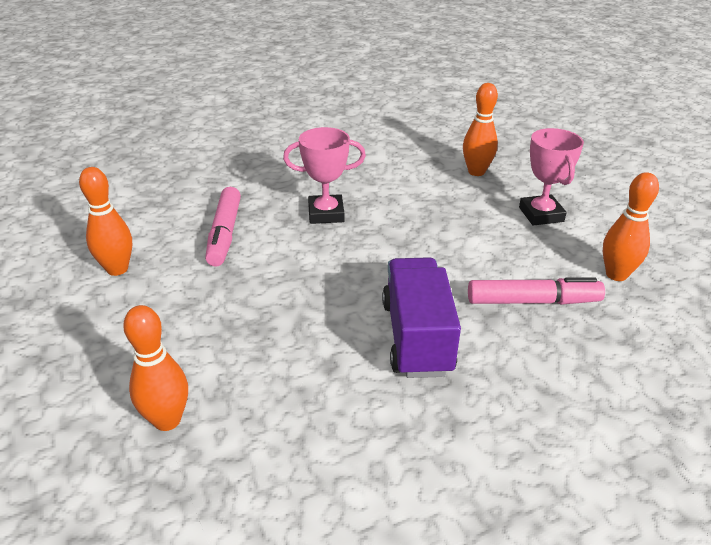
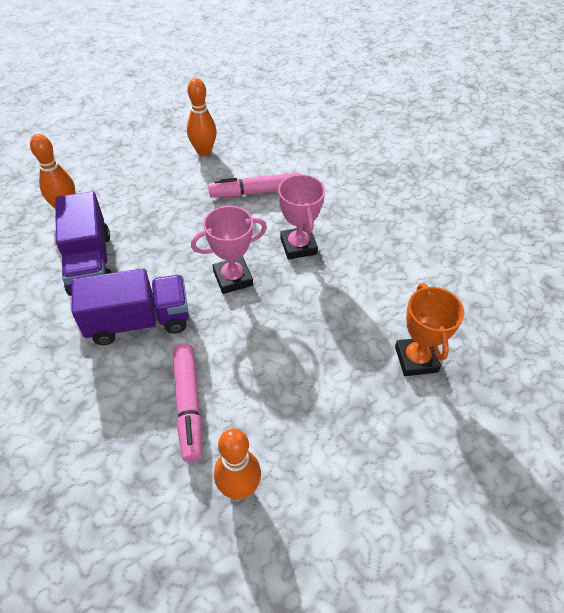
camera: 80 degrees right, 15 degrees up
(303, 385) = (90, 263): none -> purple truck
(476, 172) = (416, 359): orange bowling pin -> orange trophy
(541, 214) = (341, 421): pink trophy -> pink trophy (233, 278)

